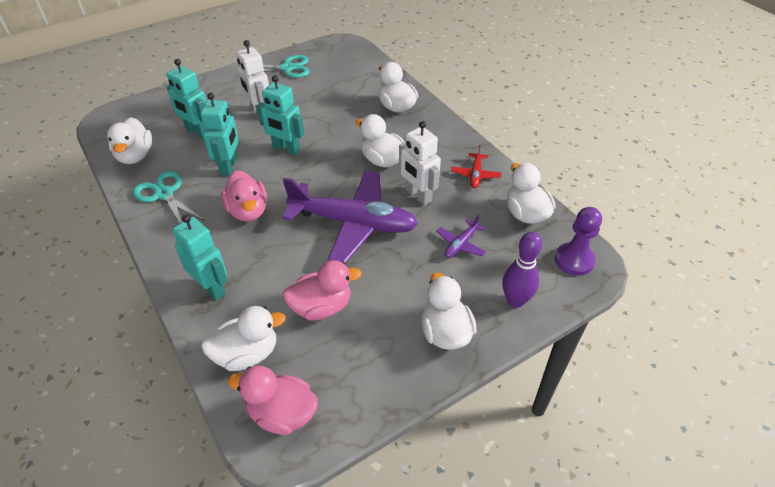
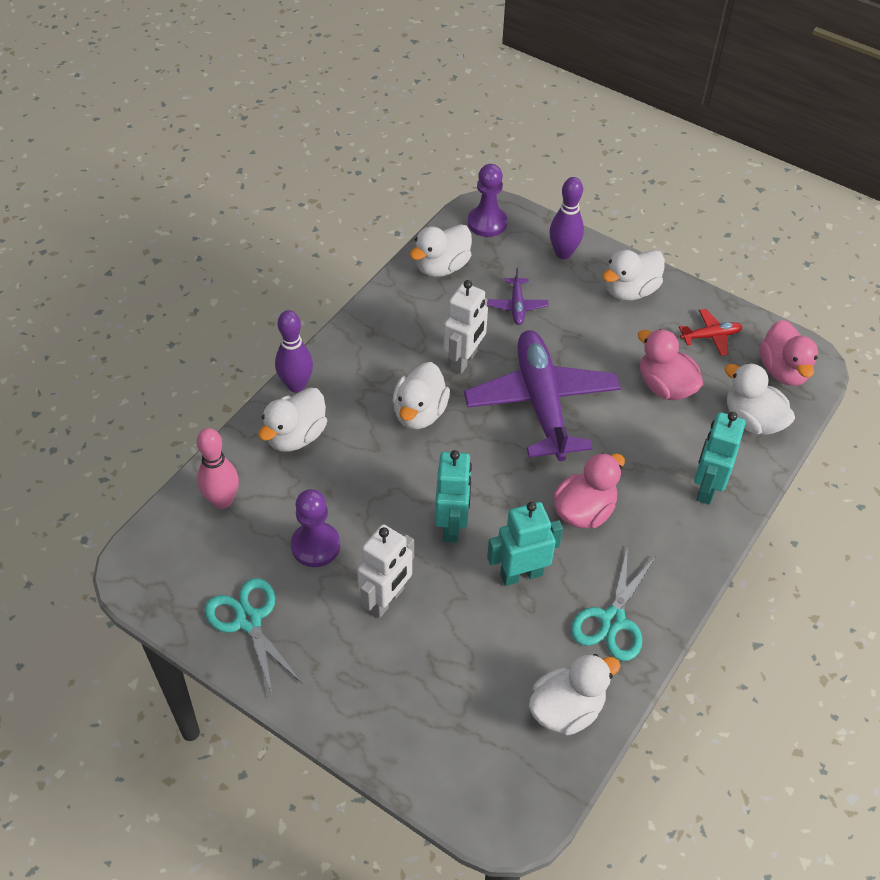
camera: 115 degrees left, 5 degrees up
(197, 132) = (472, 658): turquoise robot -> none
(313, 97) = (315, 546): none -> purple pawn
(367, 74) = (222, 500): none -> pink bowling pin
(437, 115) = (296, 385): none -> purple bowling pin
(461, 244) = (517, 306): purple plane -> purple plane turned 75 degrees clockwise
(475, 175) = (400, 320): red plane -> red plane (710, 336)

